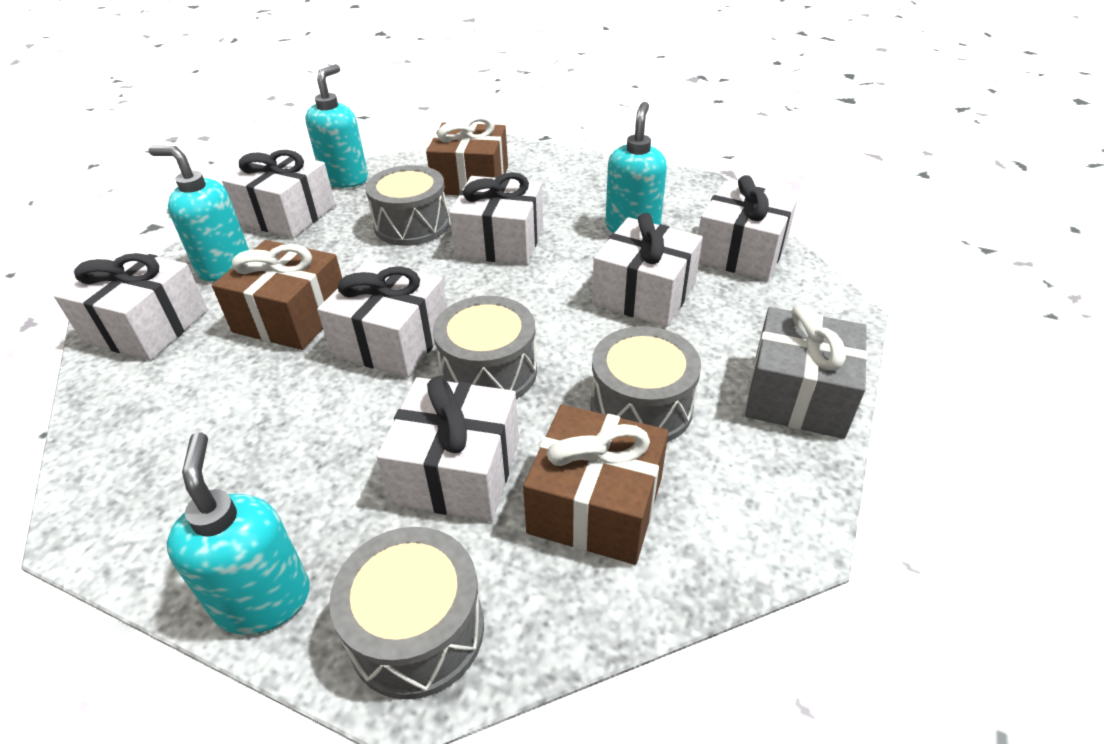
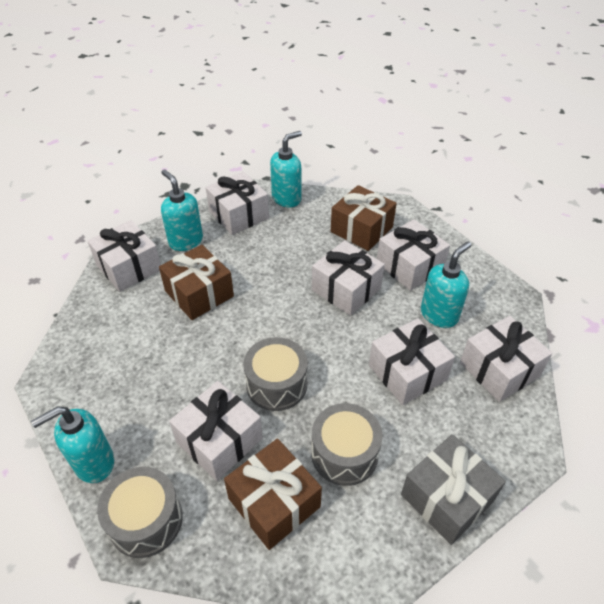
camera: 30 degrees right, 5 degrees up
(263, 599) = (94, 463): turquoise soap dispenser -> turquoise soap dispenser turned 135 degrees counterclockwise
(392, 340) = (239, 336): white gift -> white gift (409, 266)
(412, 225) = (302, 253): grey drum -> none

